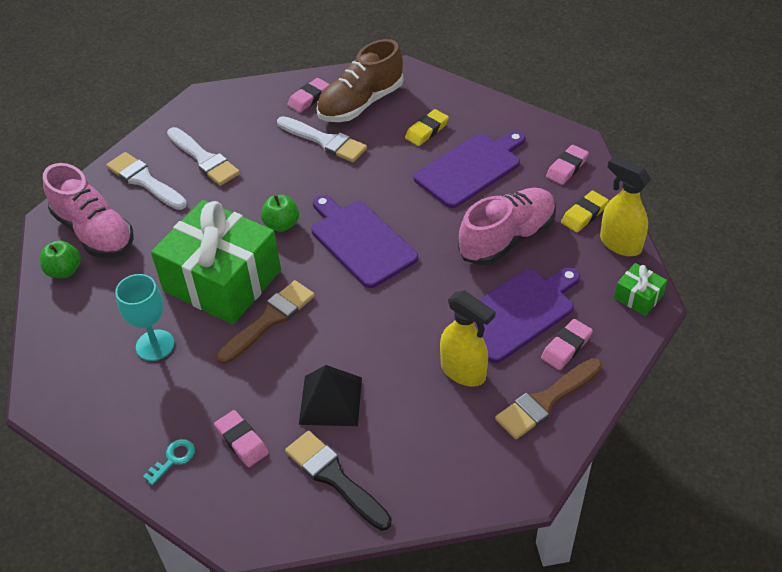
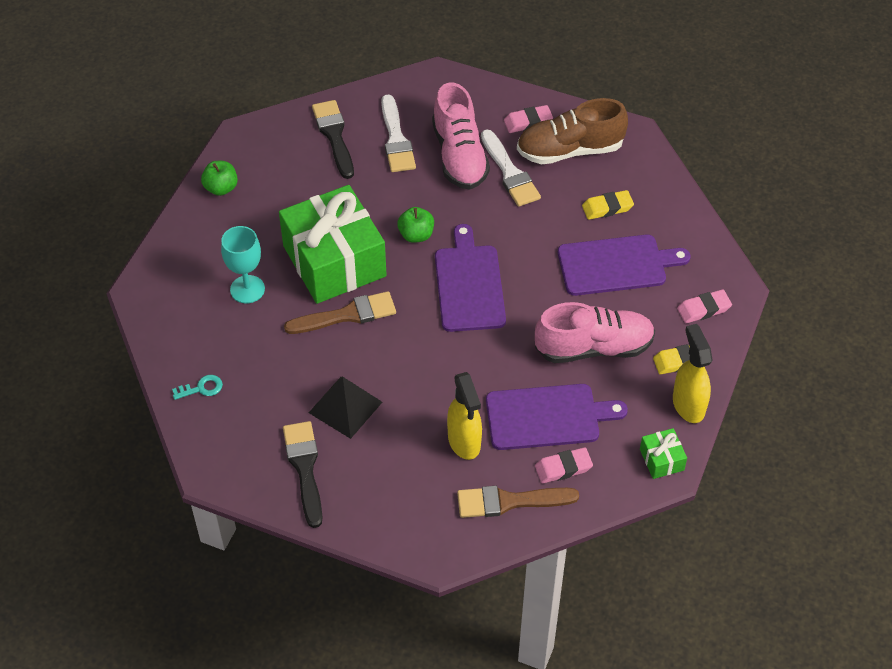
camera: 30 degrees right, 5 degrees up
(94, 232) = (265, 164): pink shoe -> pink shoe (459, 156)
(144, 181) = (334, 135): white brush -> black brush
(242, 441) = (258, 402): pink eraser -> none

